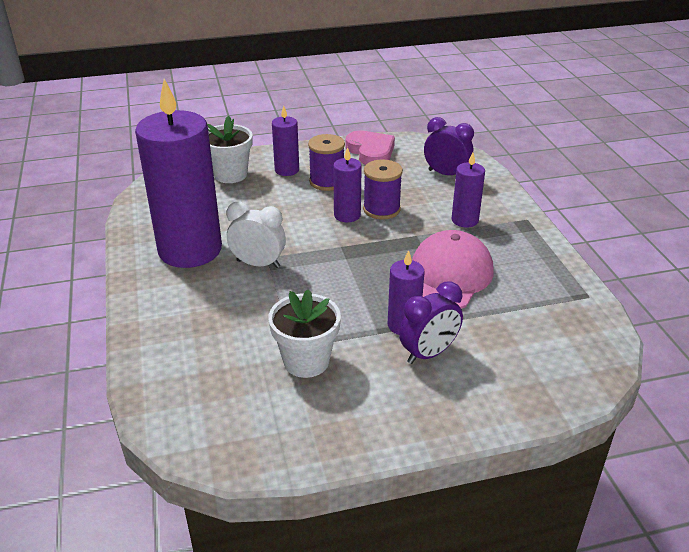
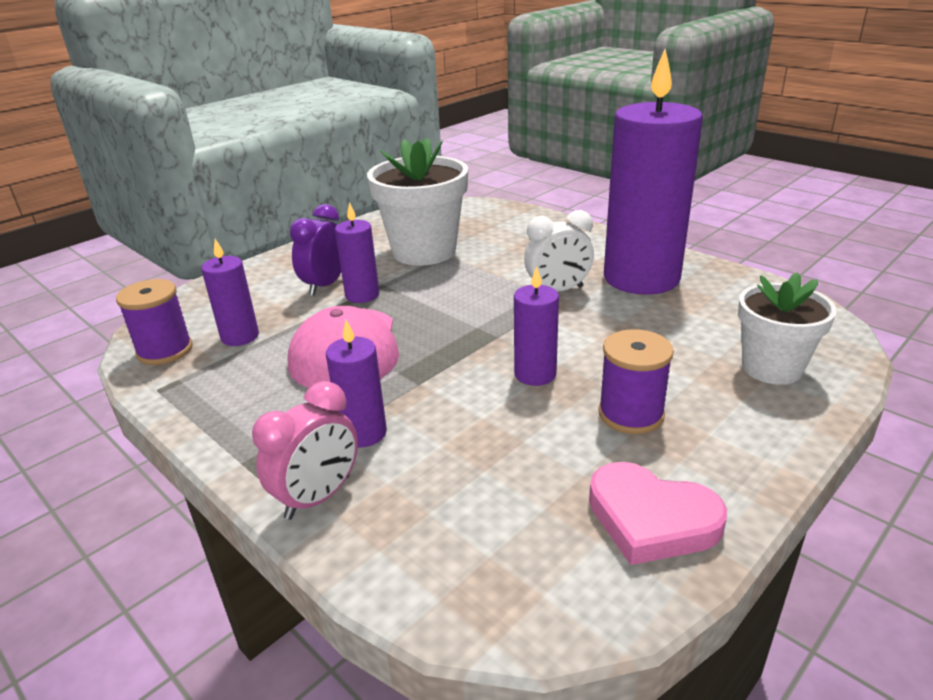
camera: 150 degrees right, 5 degrees down
(287, 170) = (717, 409): purple candle -> purple candle (240, 336)
(306, 361) = (424, 251): white flower pot -> white flower pot, size x1.55
(381, 209) = (499, 401): purple spool -> purple spool (165, 350)
(446, 174) = (456, 523): purple clock -> none
(501, 201) = (318, 497): none -> pink clock

